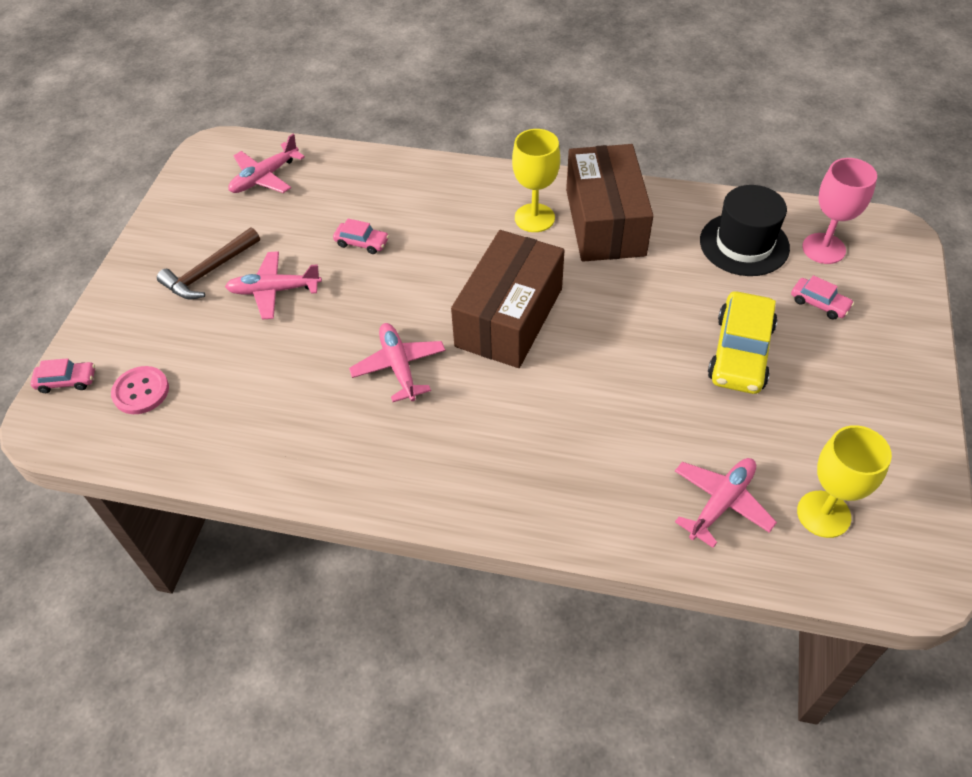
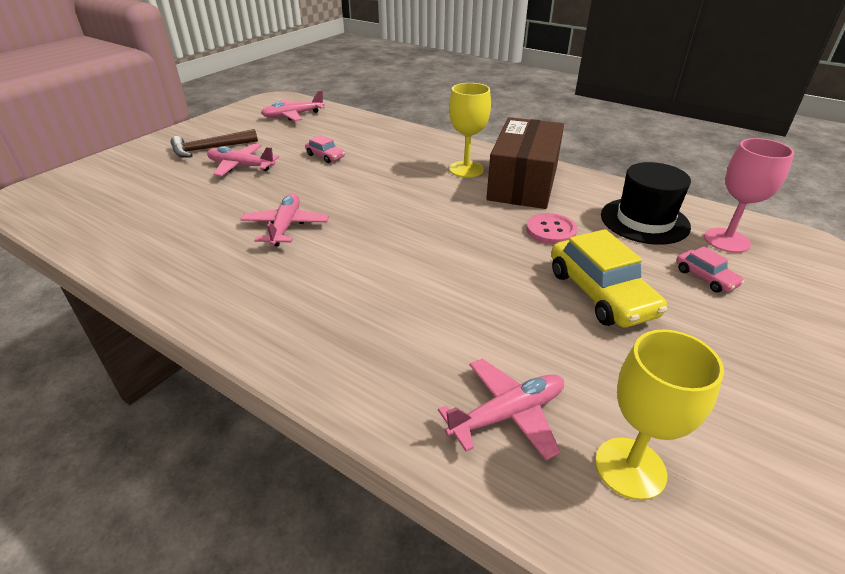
camera: 20 degrees right, 15 degrees down
(67, 381) = (61, 179): pink car -> none
(141, 391) = (97, 195): pink button -> pink button (551, 230)
(509, 317) = (399, 219): brown box -> none
(740, 352) = (600, 293): yellow car -> yellow car turned 60 degrees counterclockwise

